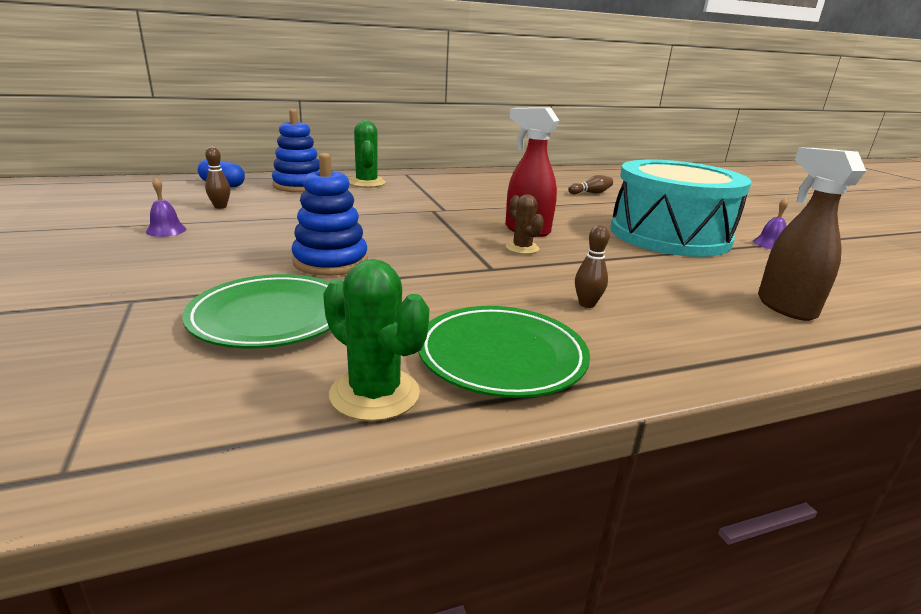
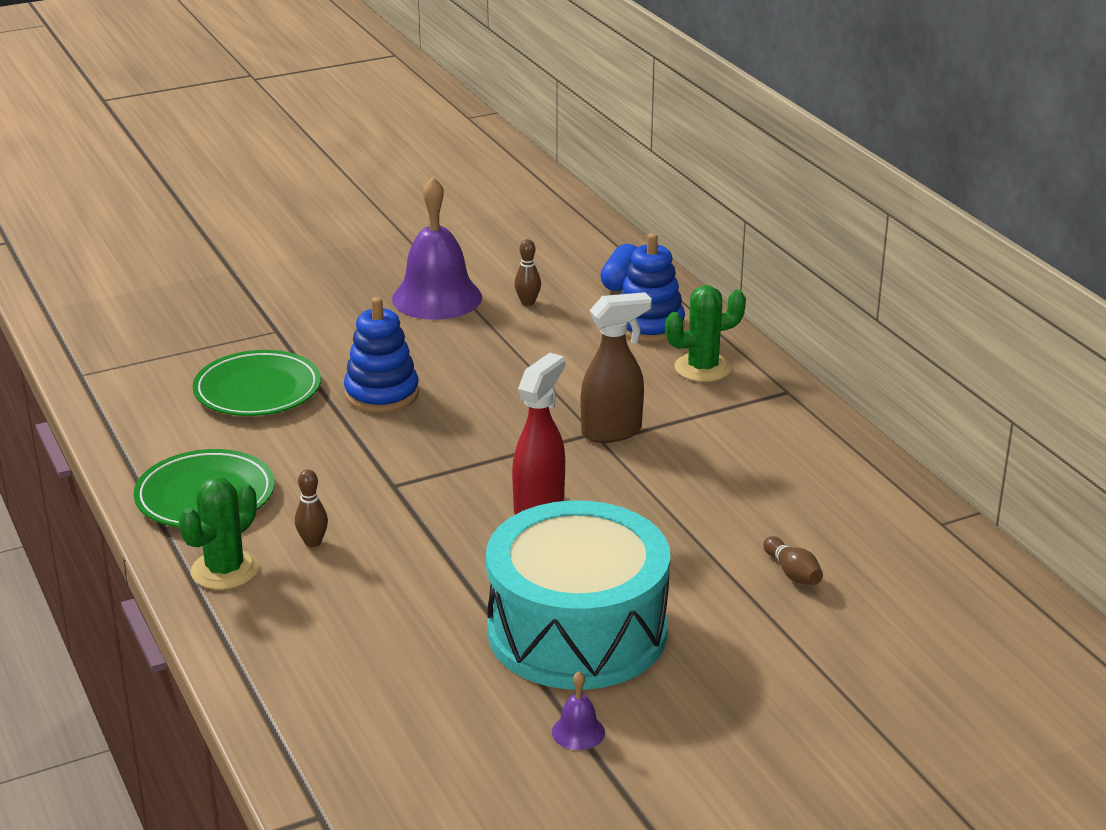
camera: 85 degrees right, 5 degrees up
(166, 230) = (437, 298): purple bell -> purple bell, size x2.40
(374, 394) = (151, 448): green cactus -> green cactus (225, 570)
(522, 248) = (467, 503): brown cactus -> none
(784, 307) = (334, 681): brown spray bottle -> brown spray bottle (612, 432)

